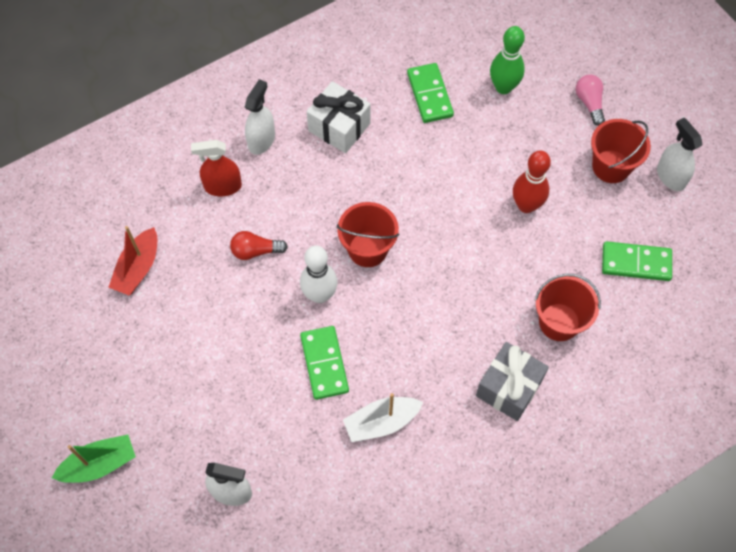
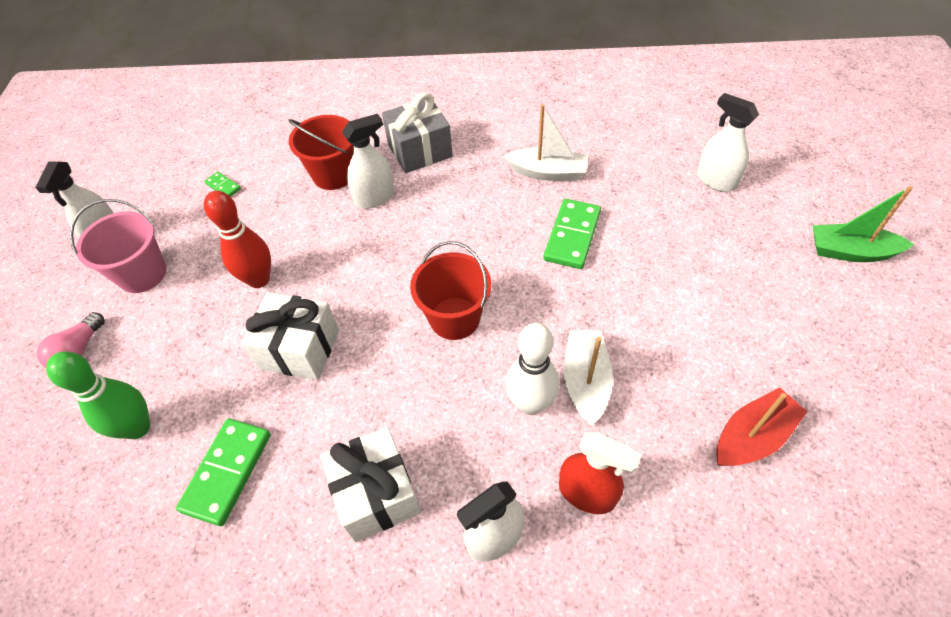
camera: 145 degrees left, 10 degrees down
(255, 251) = (585, 381): red light bulb -> white boat
(320, 295) = (538, 298): white bowling pin -> white bowling pin (530, 404)
(453, 176) = (299, 349): none -> white gift
(505, 317) = (374, 197): none -> white spray bottle
(611, 166) = (142, 274): red bucket -> pink bucket
(636, 262) = (223, 186): green domino -> green domino, size x0.49

